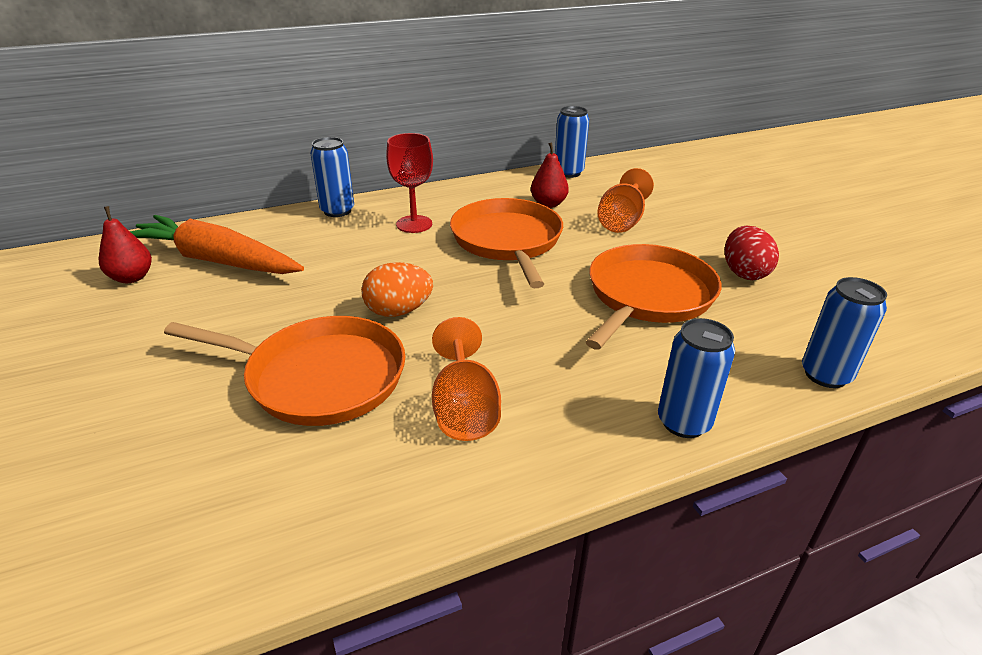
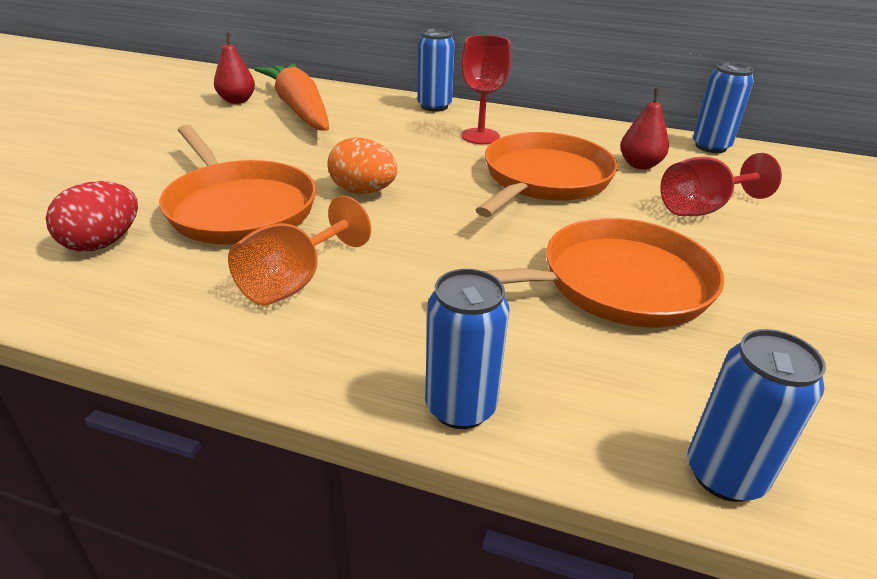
camera: 40 degrees right, 0 degrees up
(621, 221) = (702, 208): orange goblet -> red goblet
(744, 273) = (788, 319): red egg -> red egg (102, 243)

